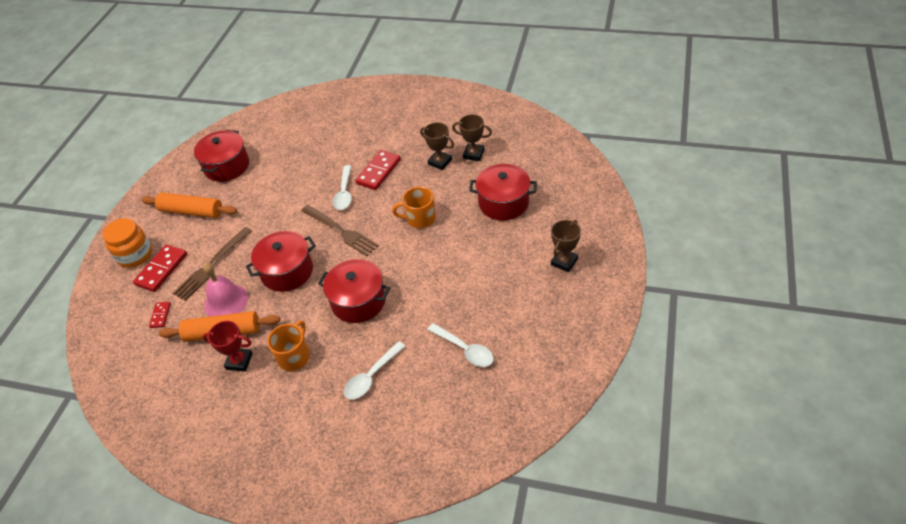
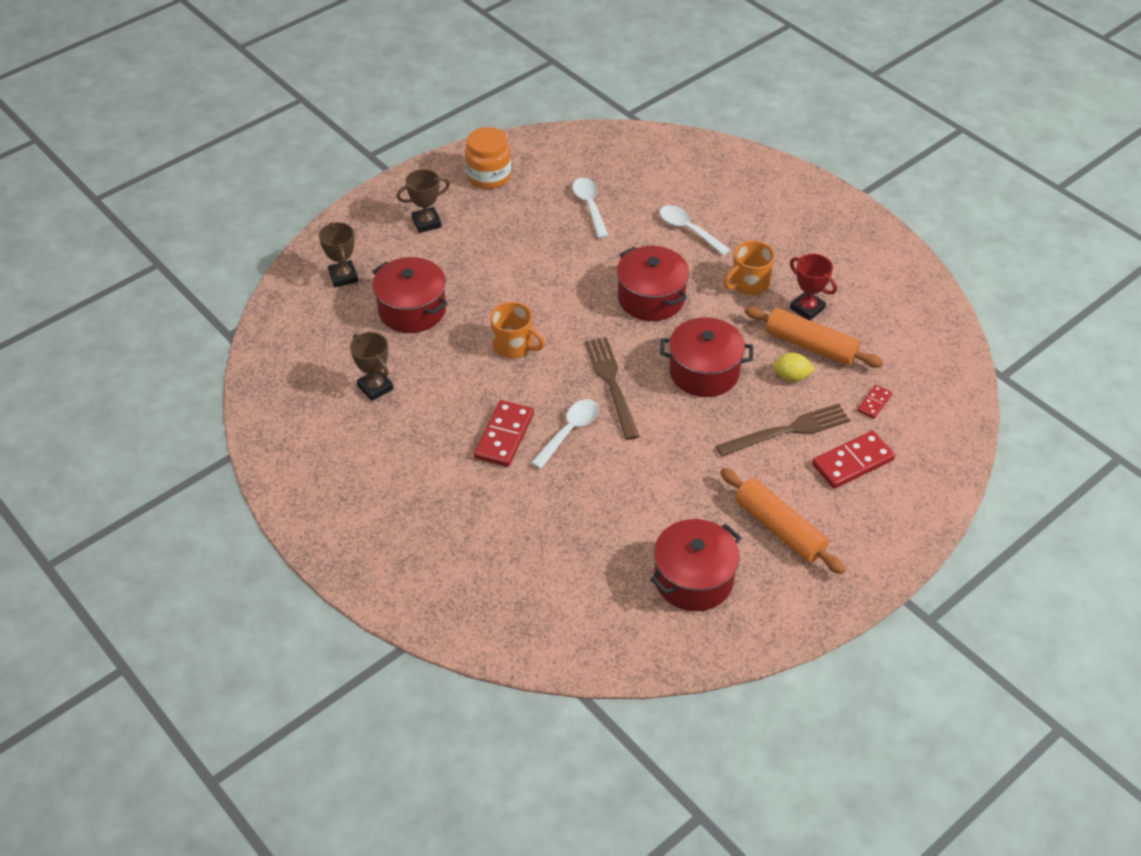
camera: 150 degrees left, 0 degrees up
(135, 255) = (881, 504): orange jar -> orange jar (489, 176)
(226, 301) = (791, 377): pink bell -> yellow lemon
(371, 376) = (689, 230): white spoon -> white spoon turned 120 degrees counterclockwise
(378, 171) = (504, 436): red domino -> red domino turned 45 degrees counterclockwise
(440, 162) = (423, 402): brown trophy -> brown trophy (343, 277)

